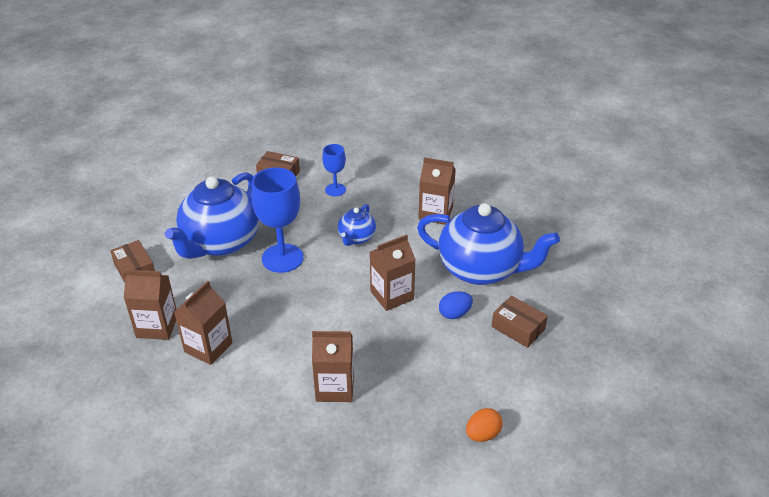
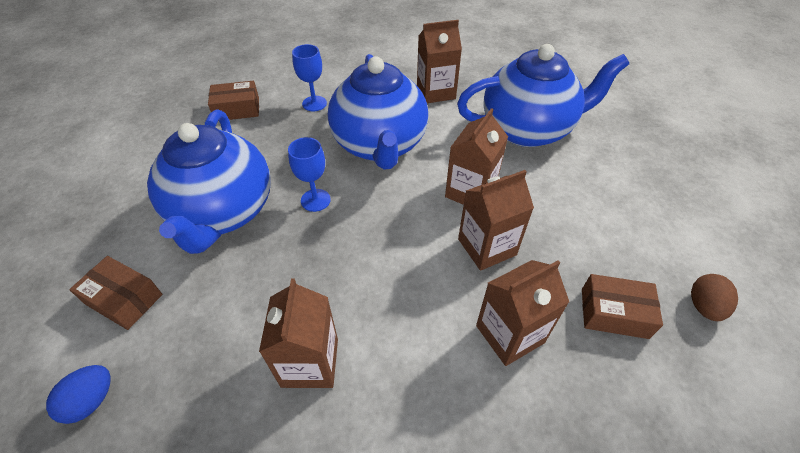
camera: 30 degrees left, 10 degrees up
(157, 326) = (213, 368): brown carton -> brown carton (487, 247)
(282, 258) = (315, 200): blue goblet -> blue goblet, size x0.55
(356, 238) = (380, 145): blue teapot -> blue teapot, size x2.08
(454, 314) = (548, 184): blue egg -> blue egg (91, 401)
(482, 434) = (703, 306): orange egg -> brown egg
(518, 328) = (616, 173): brown box -> brown box (614, 313)

